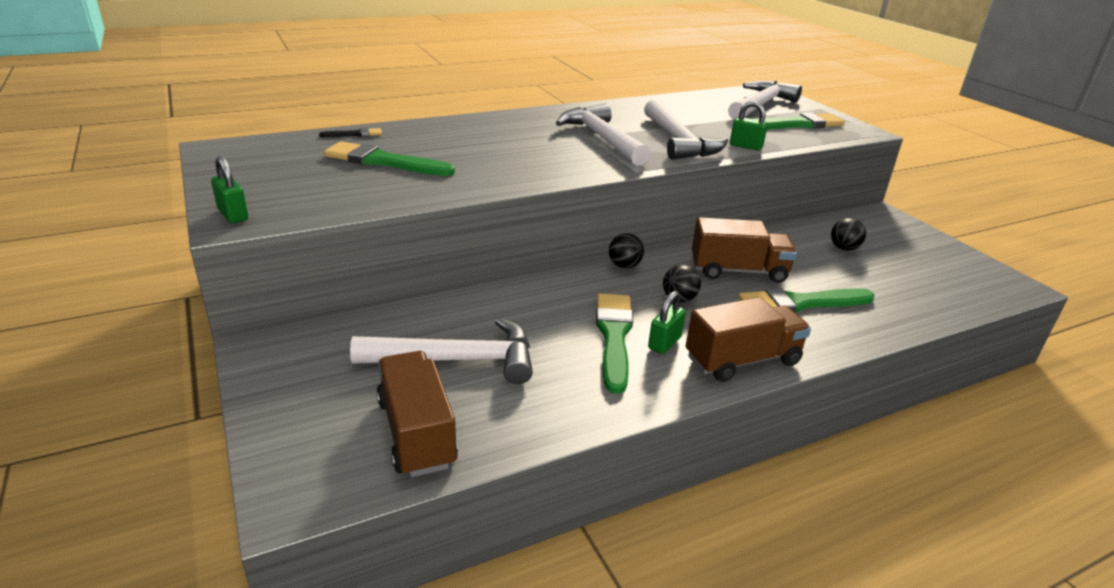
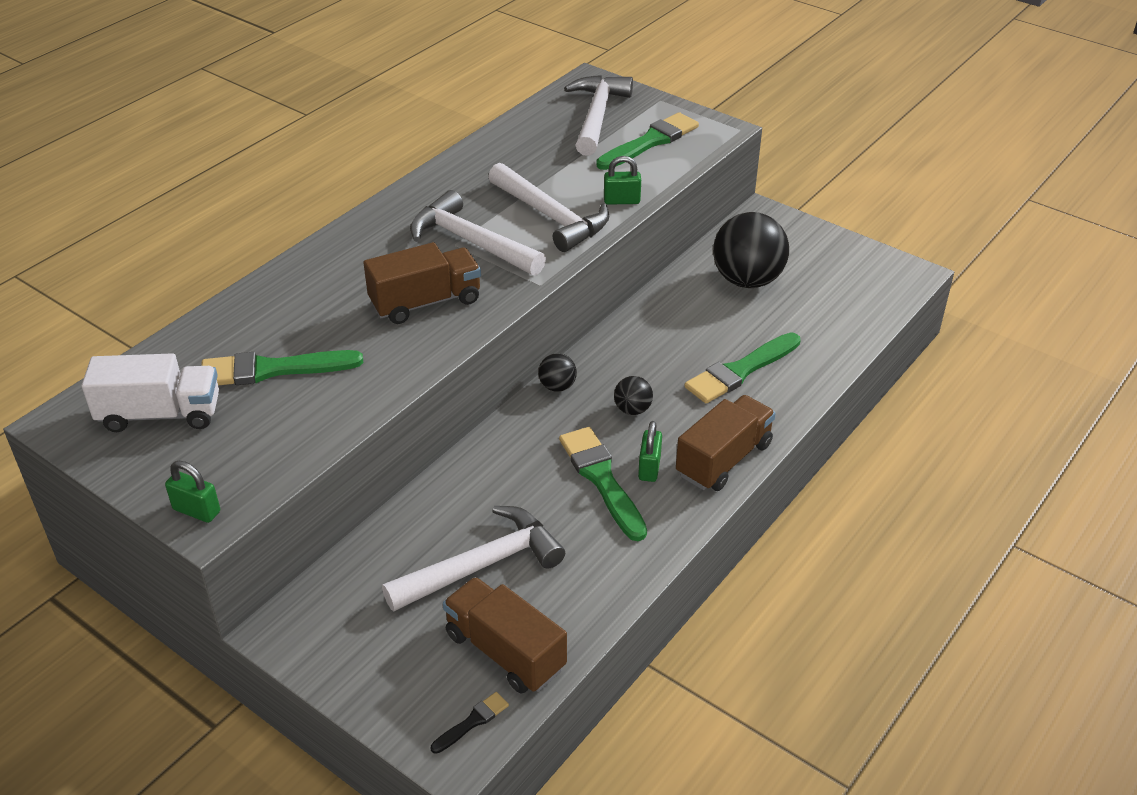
camera: 25 degrees left, 10 degrees up
(280, 162) = (160, 414): none -> white truck
(354, 134) = (196, 336): black brush -> black brush (472, 722)
(738, 271) = (666, 350): brown truck -> brown truck (425, 302)
(844, 248) = (747, 280): black ball -> black ball, size x2.15

